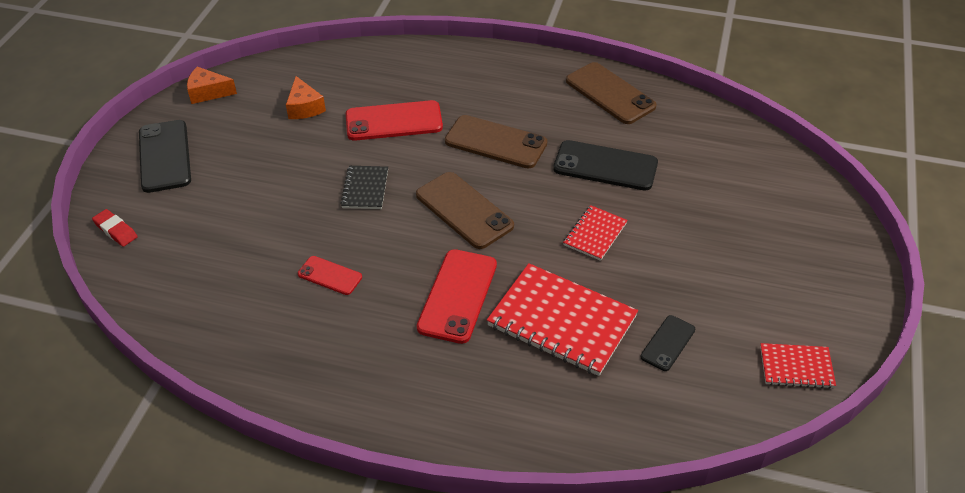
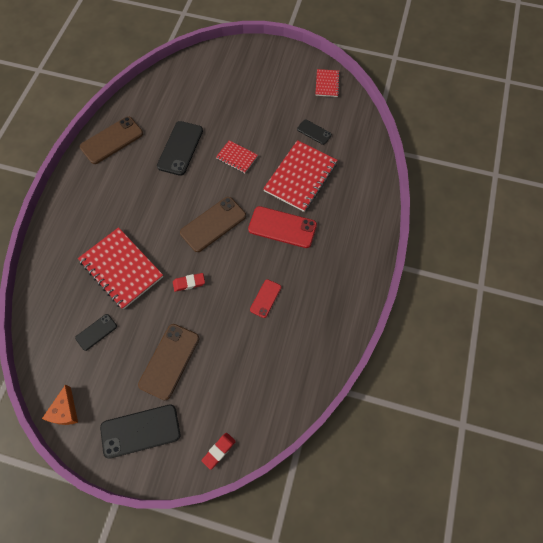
camera: 90 degrees left, 20 degrees up
(304, 107) = (96, 332): orange cheese -> black phone
(365, 189) = (189, 283): black notebook -> red eraser
(394, 121) = (121, 269): red phone -> red notebook
(495, 142) = (151, 206): brown phone -> brown phone (169, 361)

